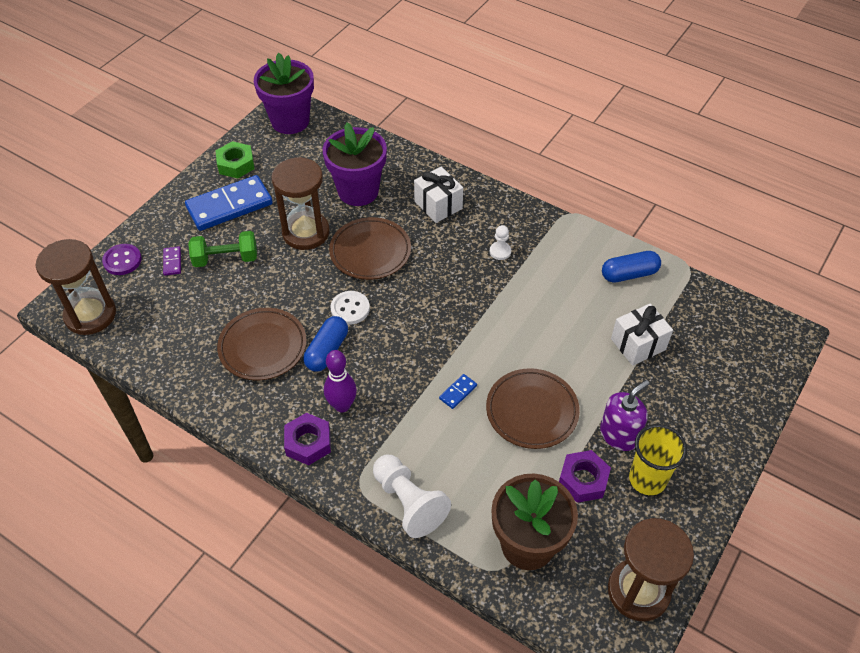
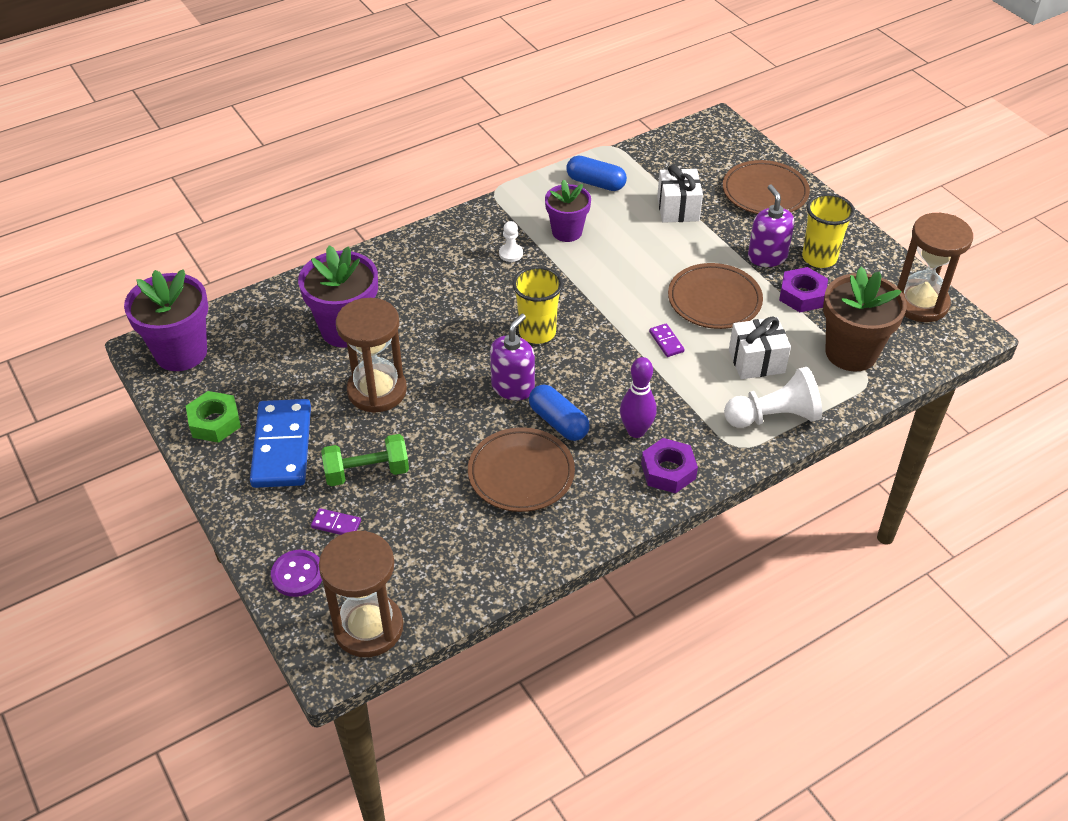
camera: 65 degrees left, 5 degrees down
(226, 259) = (367, 472): green dumbbell -> green dumbbell turned 60 degrees clockwise
(350, 309) = (513, 387): white button -> purple soap dispenser
(370, 252) = (443, 347): brown plate -> brown plate (765, 192)
(419, 302) = (537, 332): none -> yellow cup
(438, 205) = (415, 275): white gift -> white gift (756, 361)
(458, 392) = (666, 342): blue domino -> purple domino
(551, 277) = (567, 232): none -> purple flower pot
(629, 274) = (595, 183): blue capsule -> blue capsule turned 75 degrees counterclockwise

